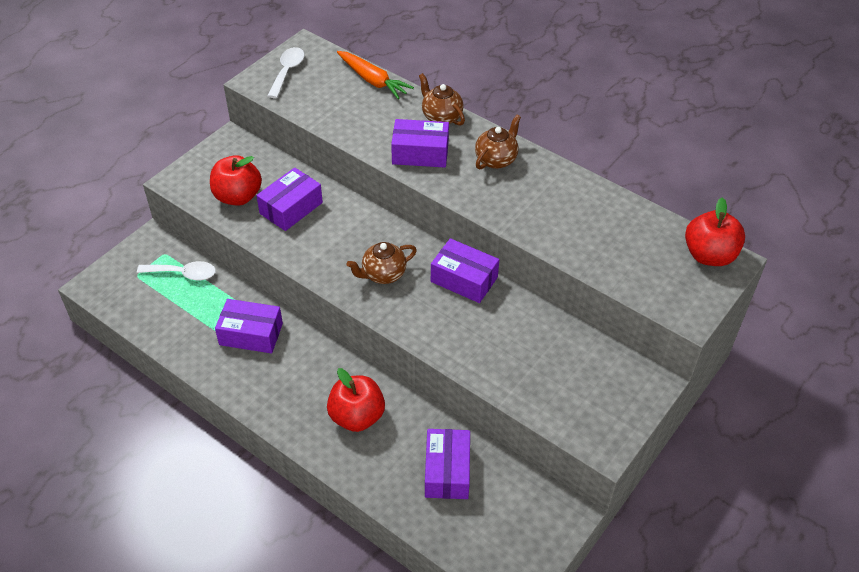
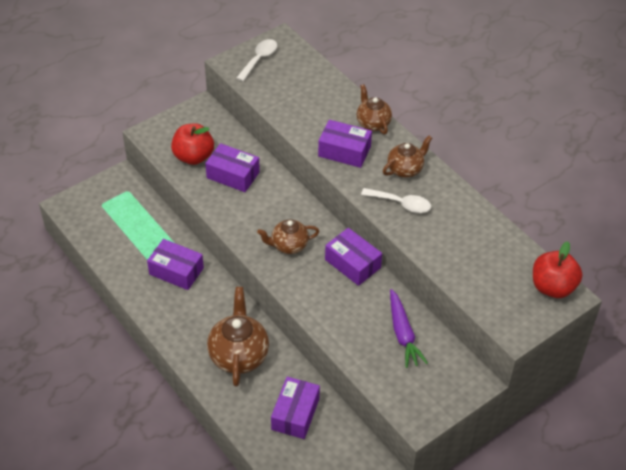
camera: 15 degrees right, 0 degrees up
(183, 273) = (138, 210): white spoon -> white spoon (401, 204)
(291, 208) = (233, 175): purple box -> purple box turned 60 degrees clockwise
(357, 416) = (238, 355): red apple -> brown teapot
(373, 80) = (327, 80): orange carrot -> none
(550, 347) = (403, 334): none -> purple carrot

